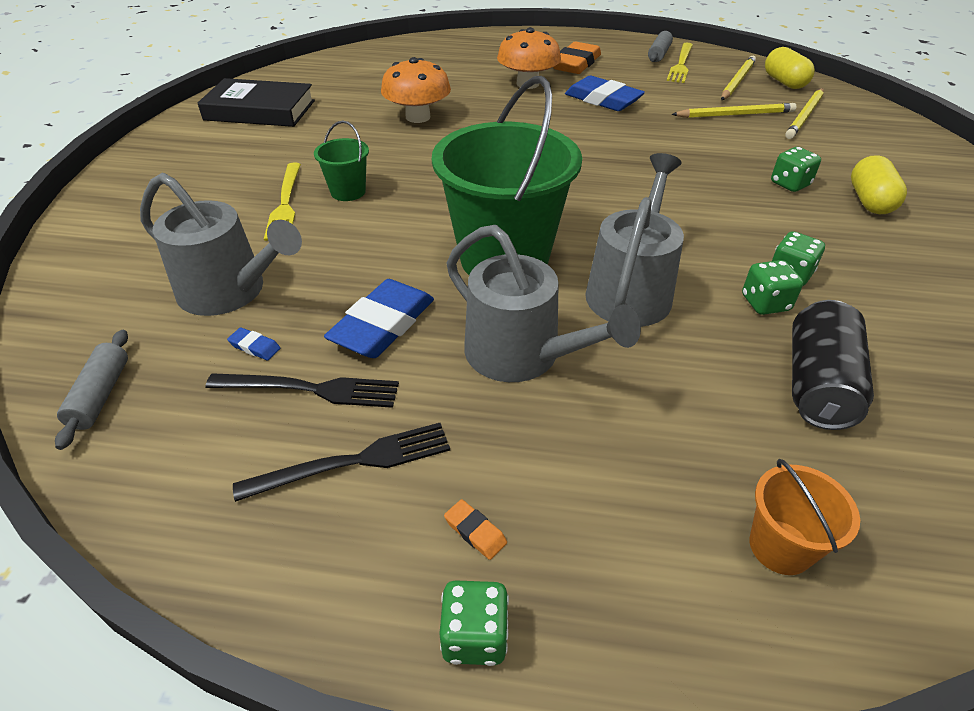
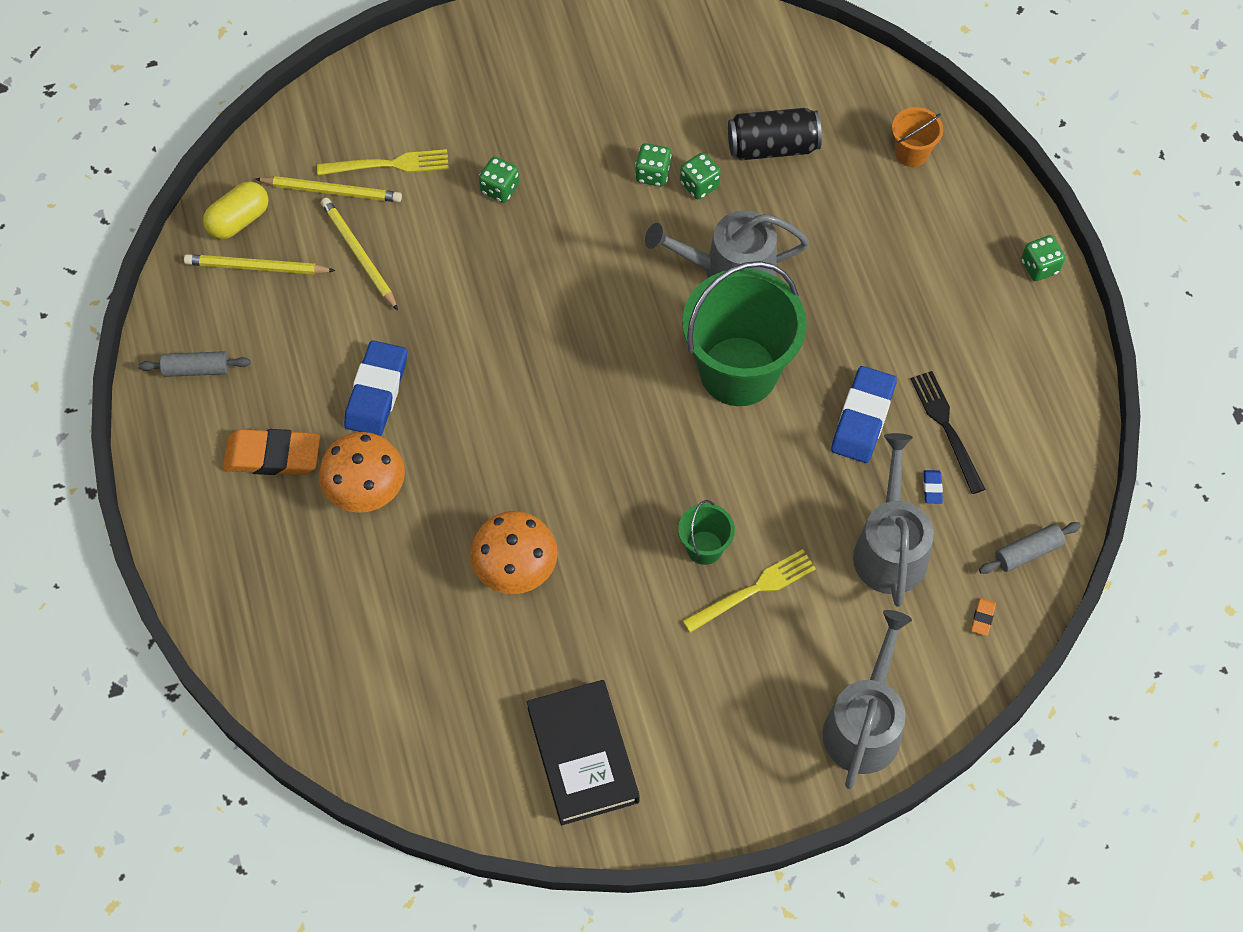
camera: 115 degrees left, 20 degrees up
(353, 462) = (983, 371): black fork -> none
(383, 325) = (863, 418): blue eraser -> blue eraser turned 75 degrees counterclockwise
(475, 531) = (987, 289): orange eraser -> orange eraser (982, 618)
(521, 355) = (841, 317): grey watering can -> grey watering can (864, 725)
(681, 64) = (224, 336): yellow fork -> yellow fork (388, 165)
(869, 201) = (503, 128): yellow capsule -> none

